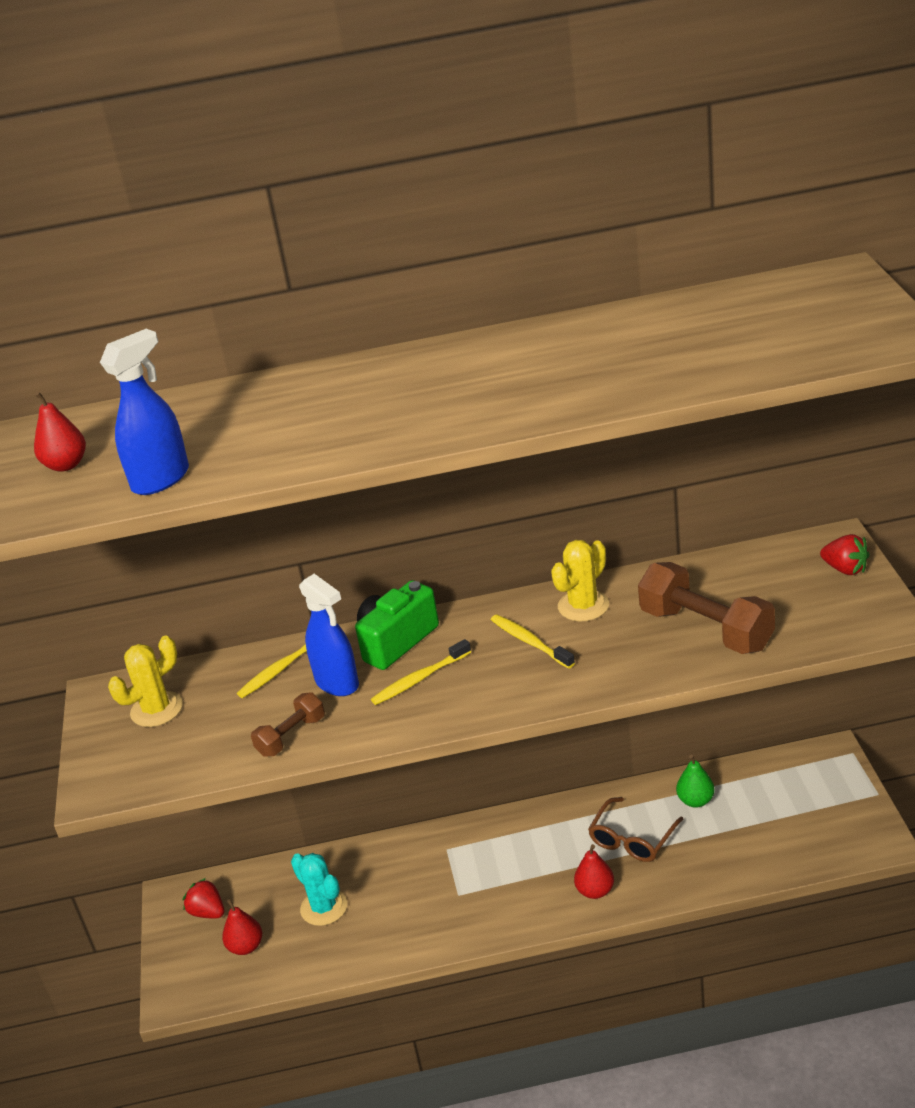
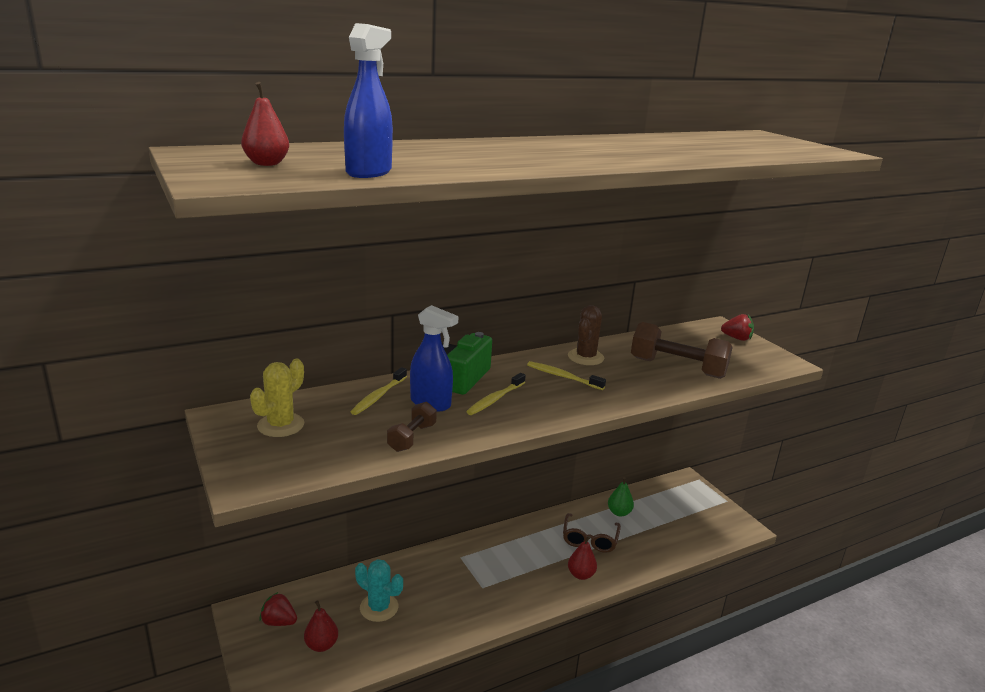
camera: 25 degrees left, 10 degrees down
(583, 606) = (585, 357): yellow cactus -> brown cactus

